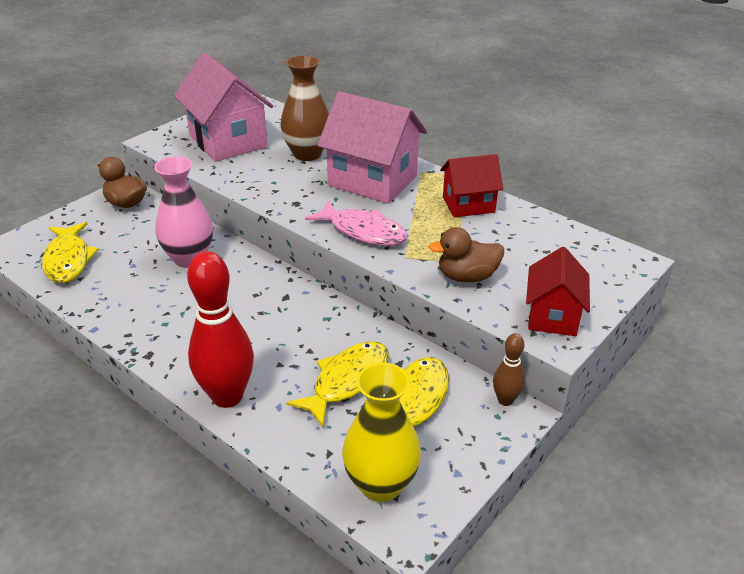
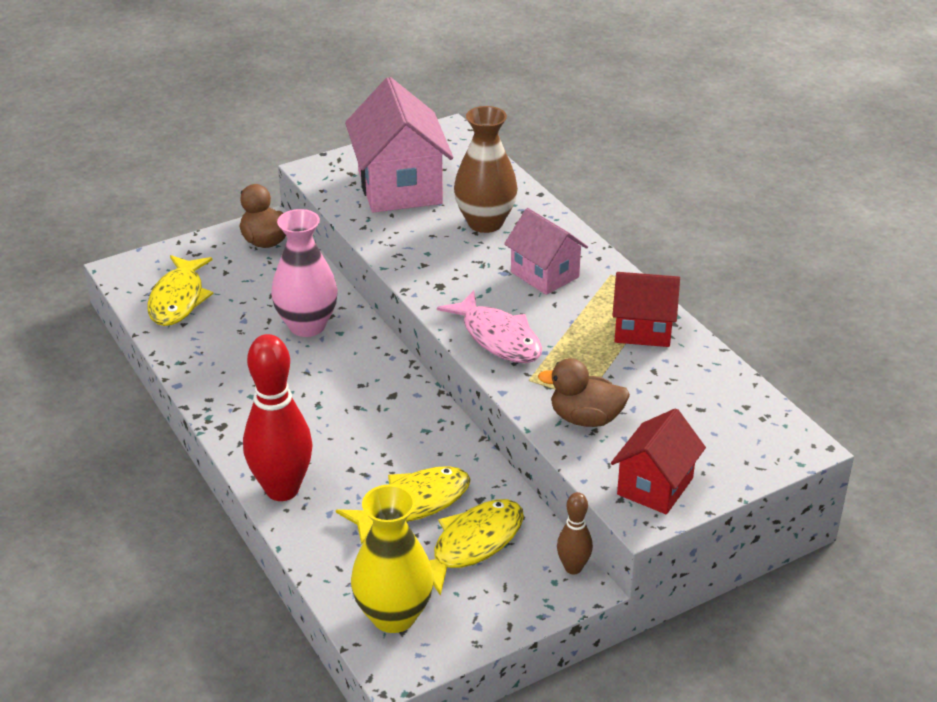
camera: 20 degrees right, 0 degrees up
(372, 180) = (545, 274): pink house -> pink house, size x0.60

